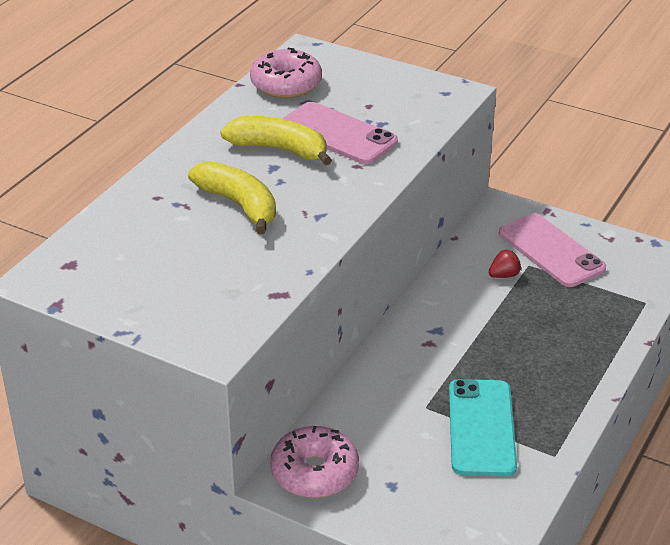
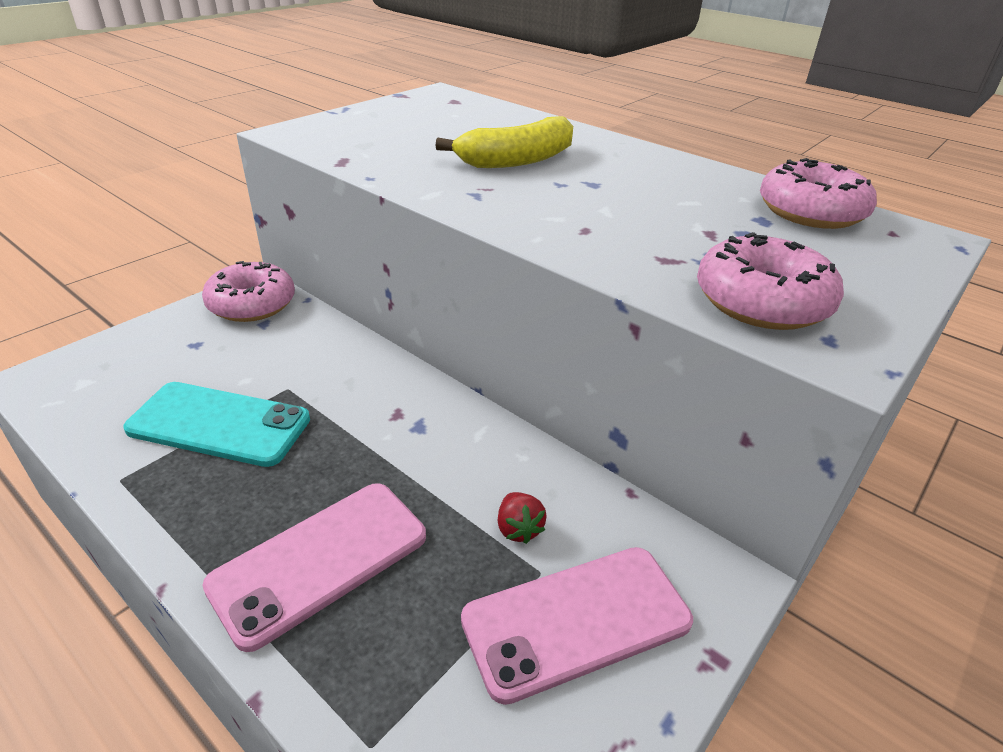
camera: 100 degrees right, 0 degrees up
(279, 149) = (633, 190): yellow banana -> none
(337, 134) = (671, 227): pink phone -> pink phone (320, 560)
(419, 108) = (761, 302): none -> pink donut

